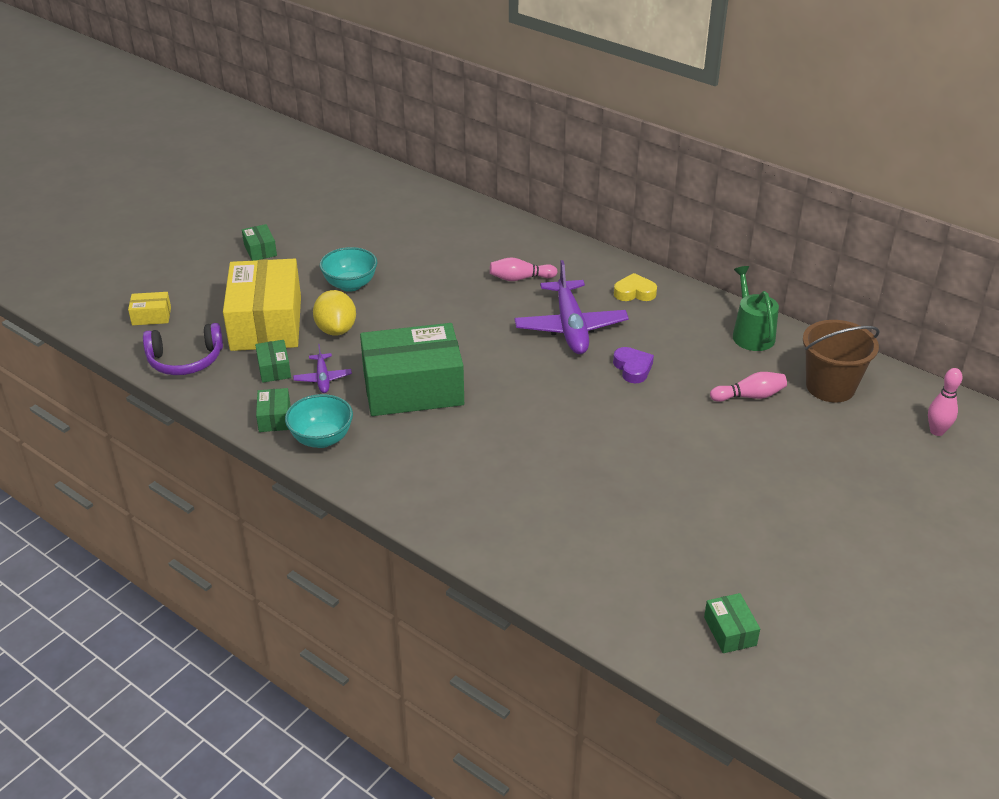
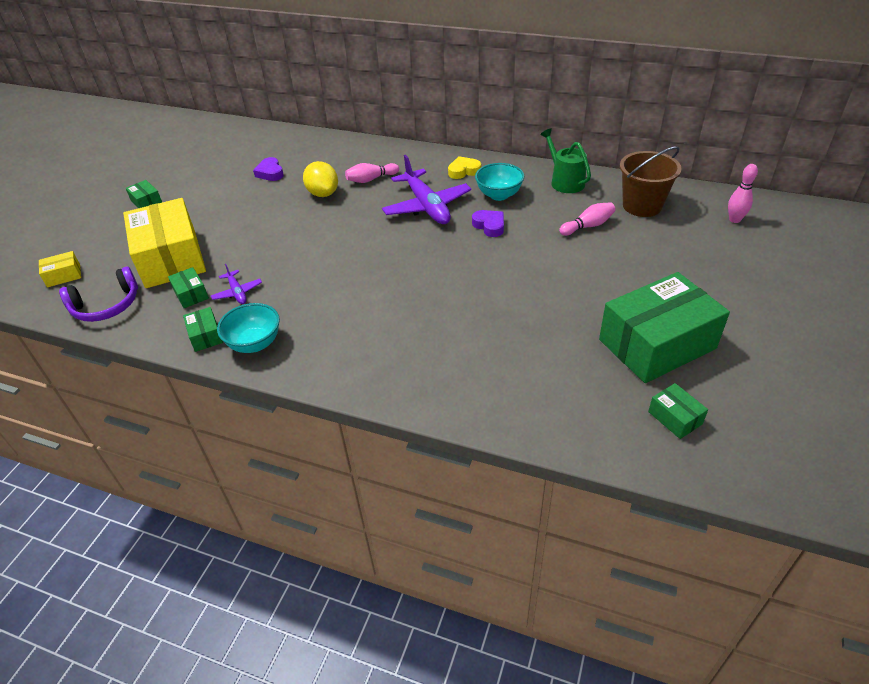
camera: 15 degrees left, 5 degrees up
(336, 329) = (235, 250): yellow lemon -> yellow lemon (323, 193)
(350, 285) = (234, 213): turquoise bowl -> turquoise bowl (499, 195)
(408, 244) = (270, 173): none -> purple heart
(413, 388) = (319, 282): green box -> green box (657, 344)

